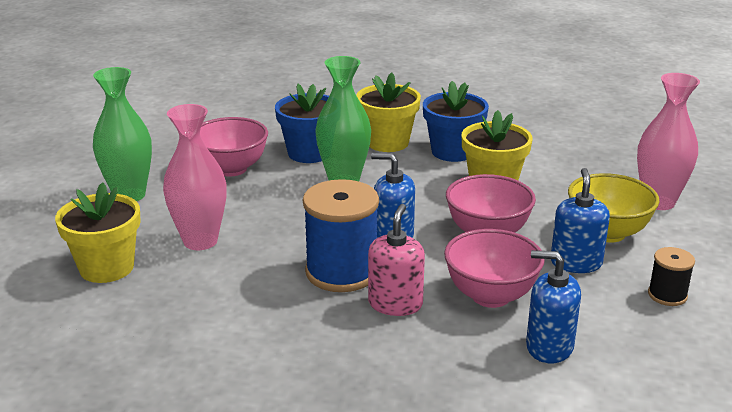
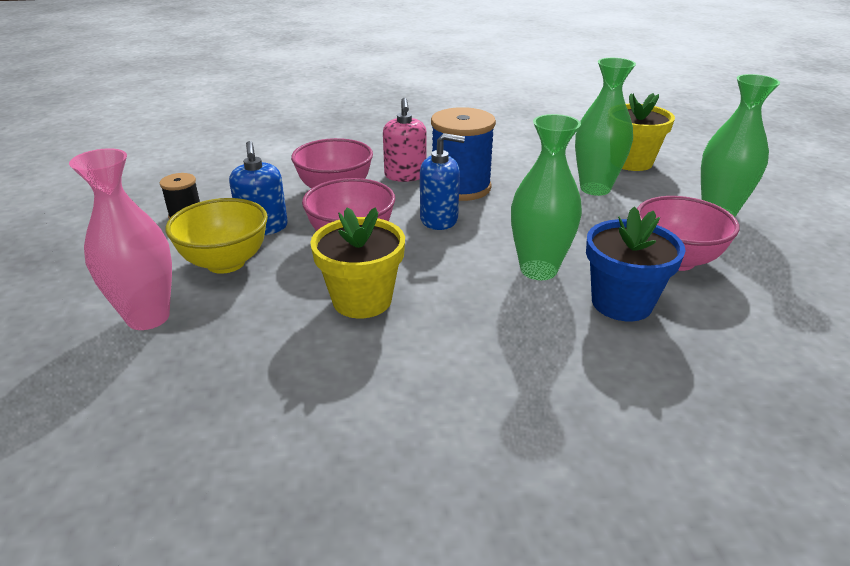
camera: 160 degrees right, 5 degrees up
(200, 241) = (595, 188): pink vase -> green vase
(387, 142) = (541, 348): yellow flower pot -> none
(453, 152) = (437, 350): blue flower pot -> none
(549, 347) = (288, 170): blue soap dispenser -> none

